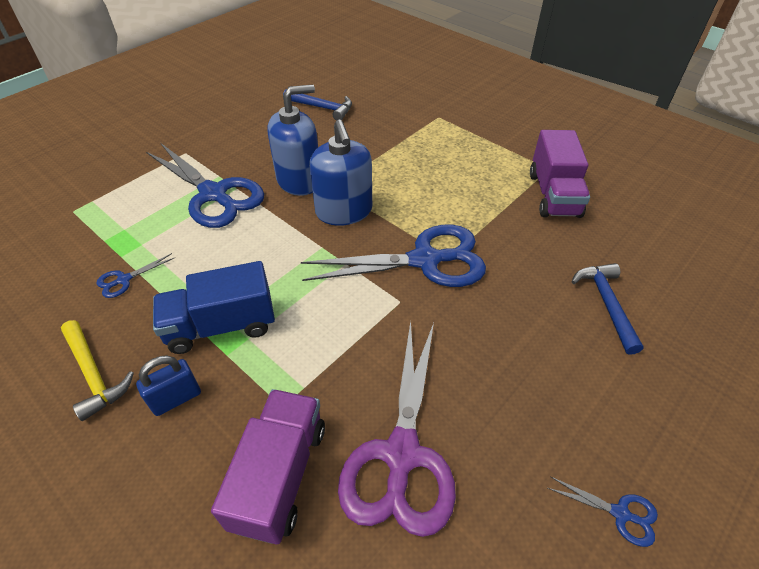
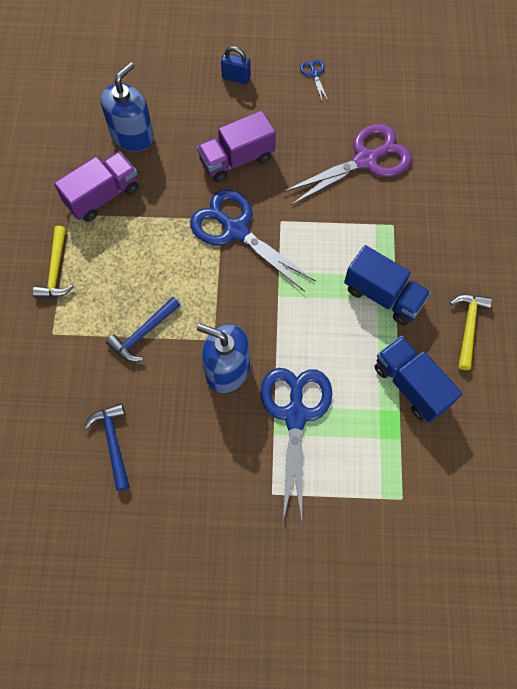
camera: 130 degrees left, 20 degrees up
(124, 280) = (411, 385): blue scissors -> blue truck
(176, 398) = (437, 274): blue padlock -> blue padlock (236, 77)
(280, 475) = (421, 198): purple truck -> purple truck (237, 159)
(344, 211) = (233, 310): blue soap dispenser -> blue soap dispenser (132, 136)
(495, 139) = (56, 270): none -> yellow hammer
(606, 304) = (190, 125): blue hammer -> blue hammer (143, 334)

